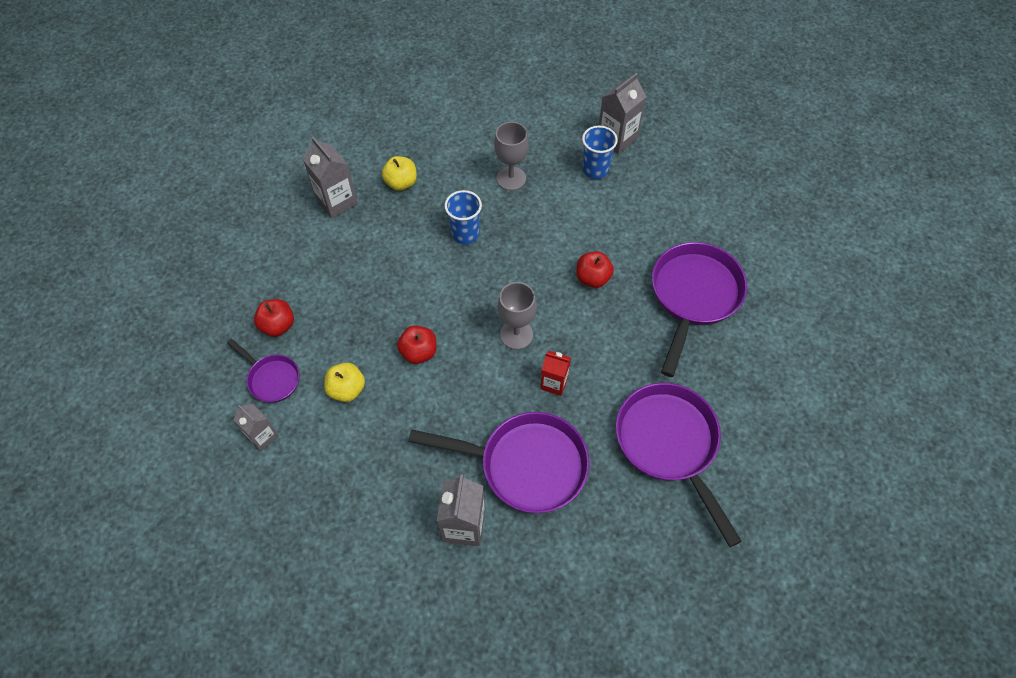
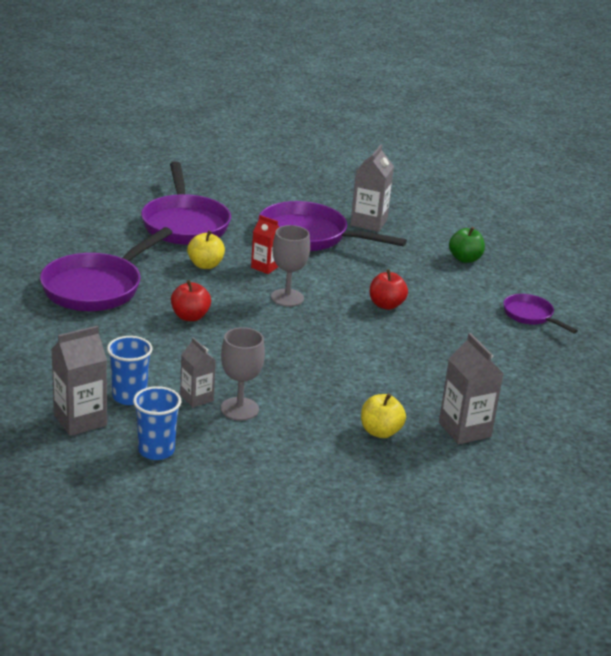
camera: 170 degrees left, 30 degrees down
(262, 436) = (534, 287): grey carton -> grey carton (196, 398)
(278, 325) = (528, 346): red apple -> none
(341, 474) = (465, 259): none -> green apple
(347, 389) = (458, 297): yellow apple -> yellow apple (205, 265)
(465, 234) = (314, 373): blue cup -> blue cup (156, 450)

